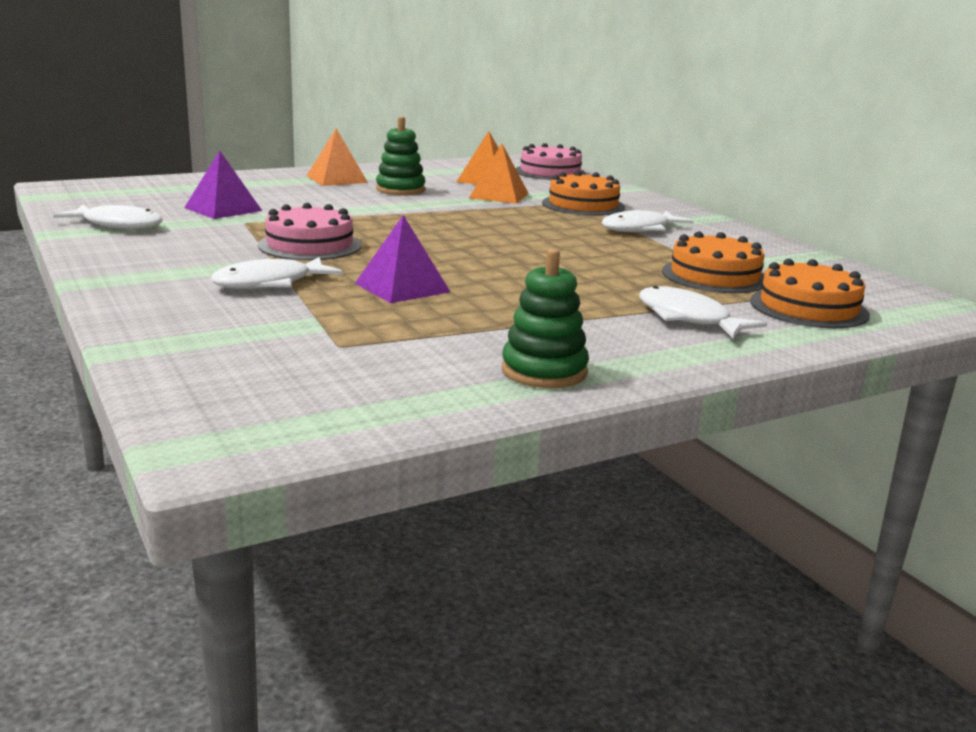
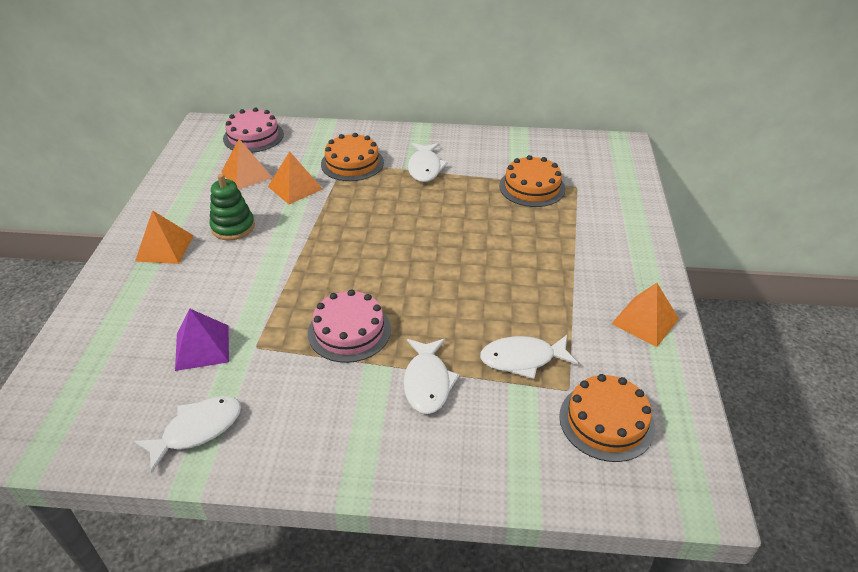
camera: 55 degrees left, 20 degrees up
(402, 287) = (476, 320): purple pyramid -> none
(544, 371) = (645, 321): green stacking toy -> orange pyramid
(688, 318) = (593, 232): white fish -> white fish (522, 359)
(808, 308) = (599, 184): orange cake -> orange cake (606, 421)

